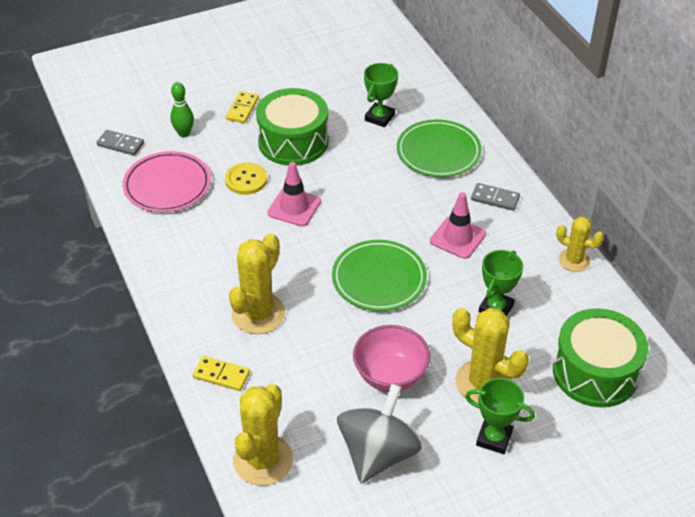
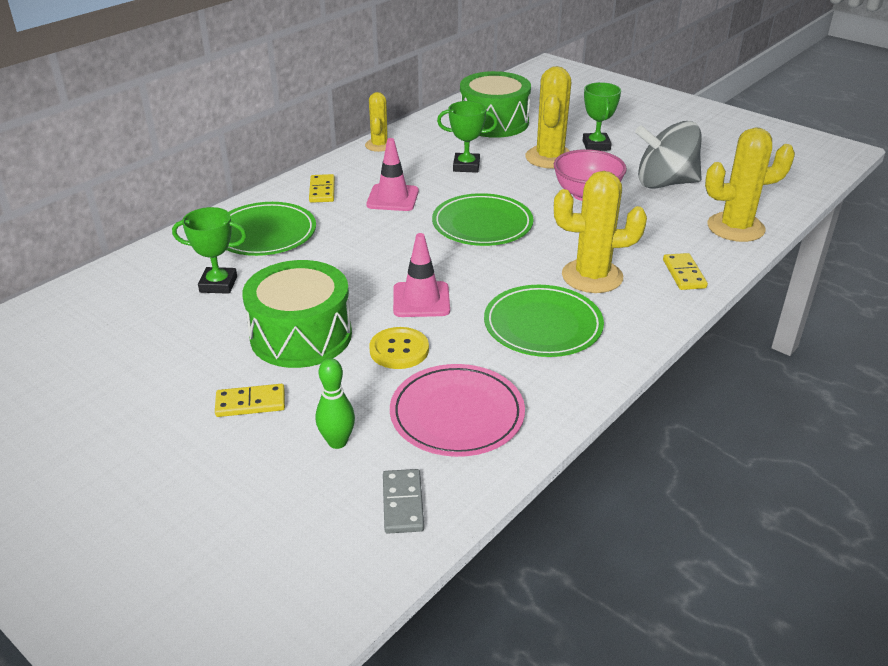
camera: 115 degrees left, 10 degrees down
(220, 258) = (543, 325): none -> green plate
(495, 198) = (322, 191): grey domino -> yellow domino

